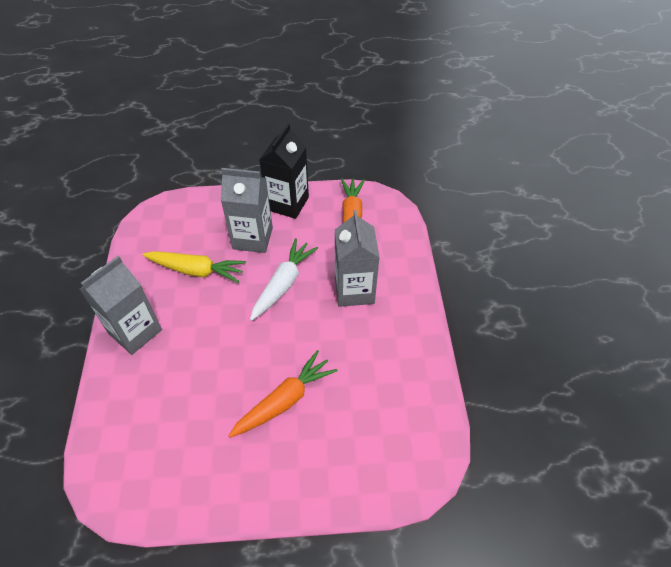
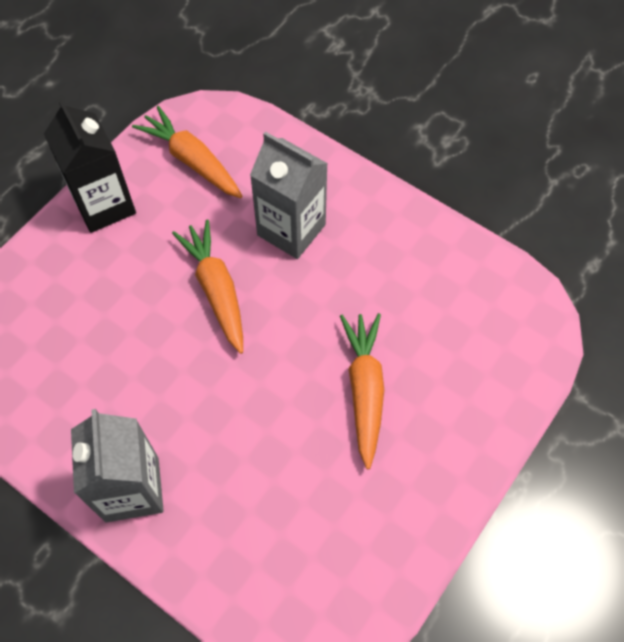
camera: 50 degrees left, 10 degrees up
(196, 270) = (106, 366): yellow carrot -> none
(252, 238) = (119, 276): grey carton -> none
(283, 284) = (216, 290): white carrot -> orange carrot

